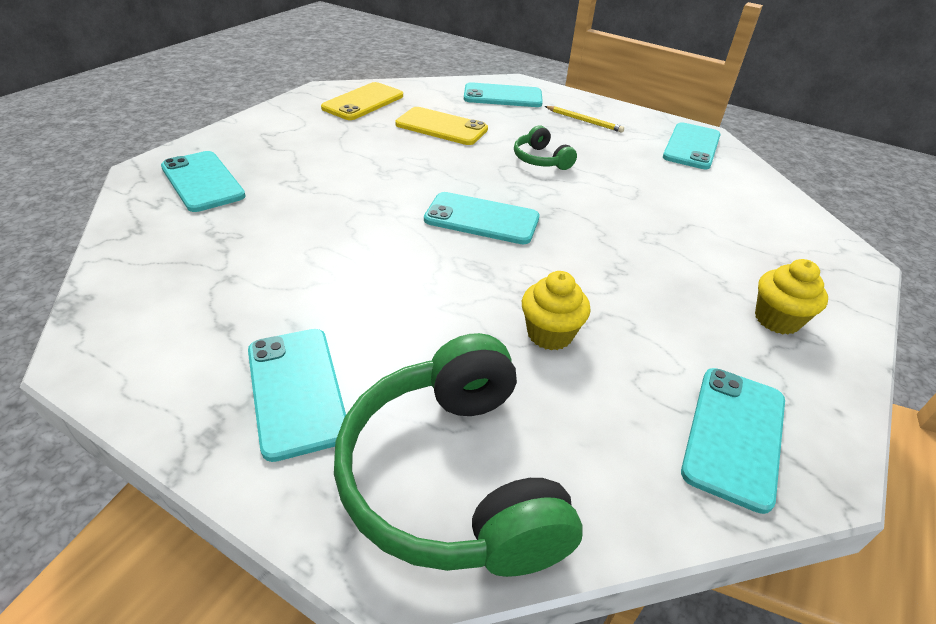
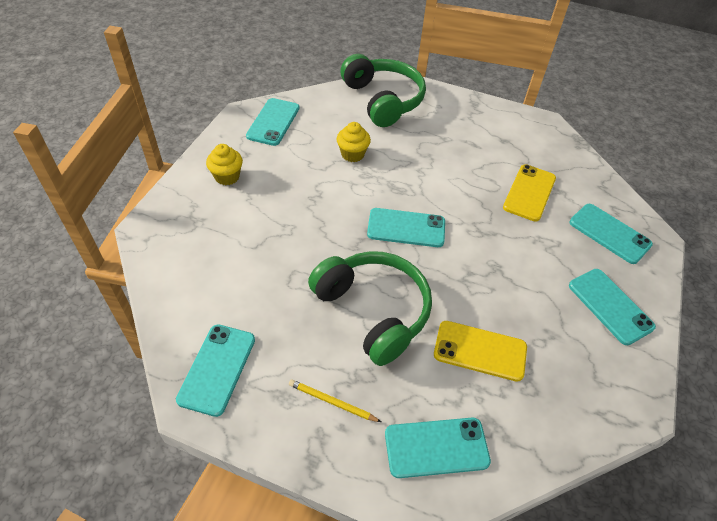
camera: 170 degrees right, 10 degrees up
(296, 390) = (454, 119): turquoise phone -> turquoise phone (610, 306)
(363, 102) = (582, 387): yellow phone -> yellow phone (529, 193)
(541, 159) = (373, 311): green headphones -> green headphones, size x2.10

